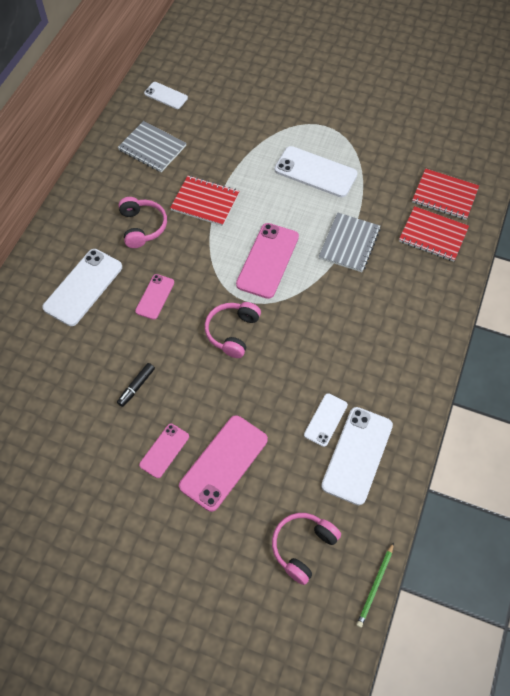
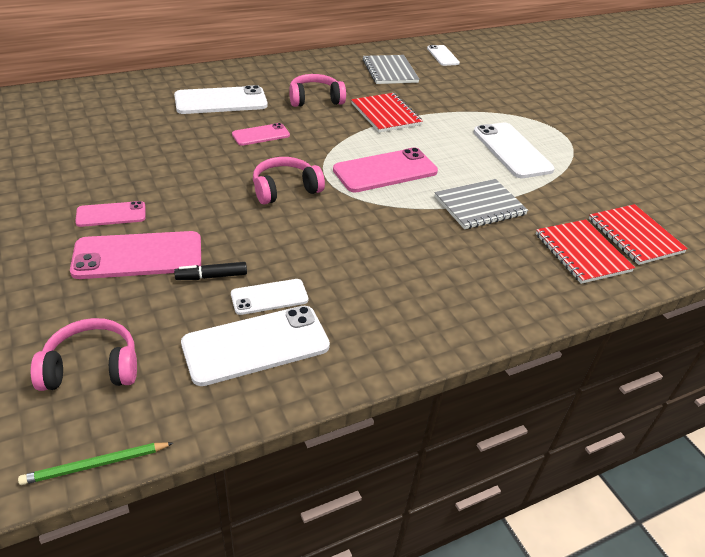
camera: 40 degrees right, 20 degrees down
(136, 387) = (160, 168): black marker -> black marker (211, 276)
(142, 227) = (315, 99): pink headphones -> pink headphones turned 135 degrees counterclockwise

